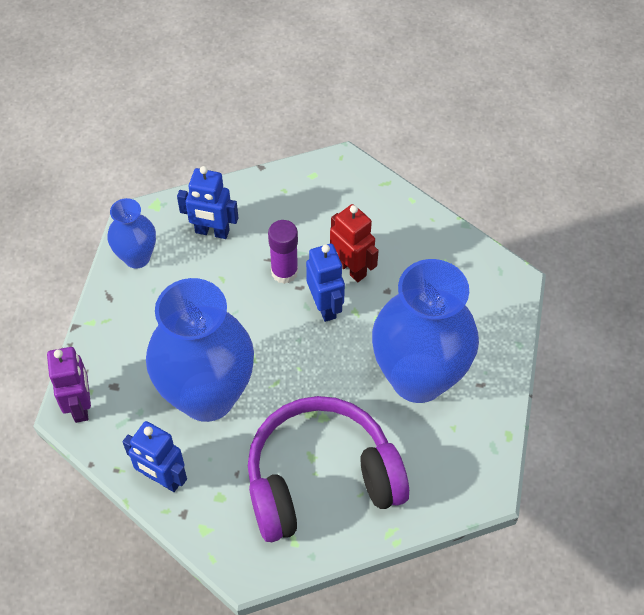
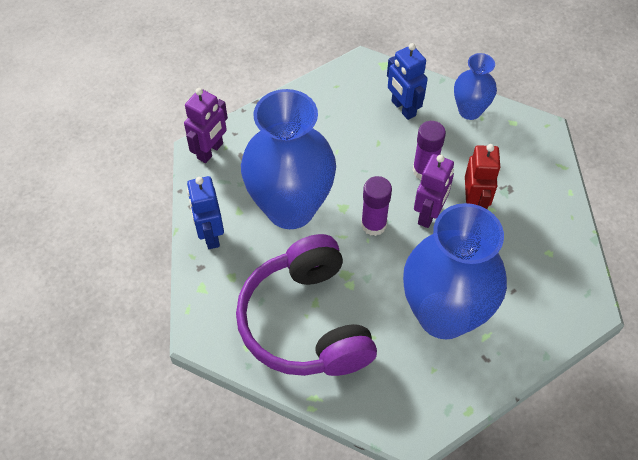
camera: 45 degrees right, 0 degrees up
(137, 257) = (338, 88): blue vase -> blue vase (470, 110)
(290, 351) = (373, 225): none -> purple glue stick
(321, 479) = (306, 322): purple headphones -> purple headphones turned 135 degrees counterclockwise
(325, 306) = (429, 214): blue robot -> purple robot

